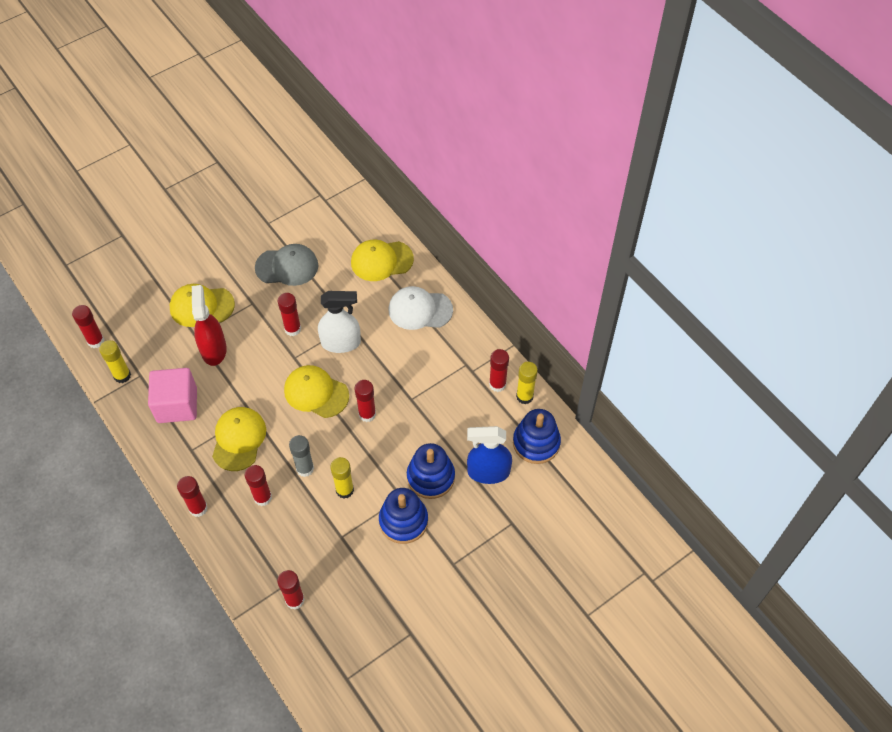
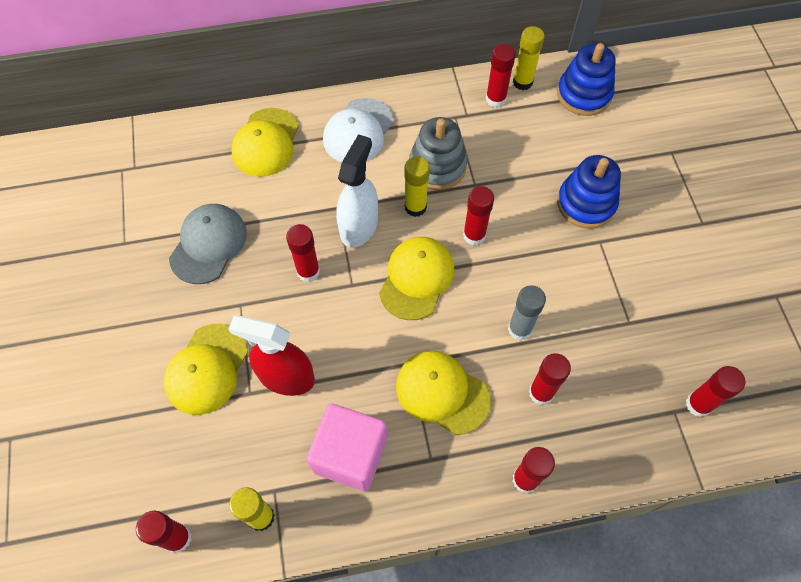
camera: 65 degrees left, 5 degrees up
(316, 393) = (417, 279): yellow cap -> yellow cap turned 150 degrees clockwise
(344, 490) = (567, 296): yellow glue stick -> yellow glue stick (415, 207)
(403, 521) = (632, 250): blue stacking toy -> none
(415, 370) = (437, 166): none -> grey stacking toy
(488, 472) = (601, 149): blue spray bottle -> none

